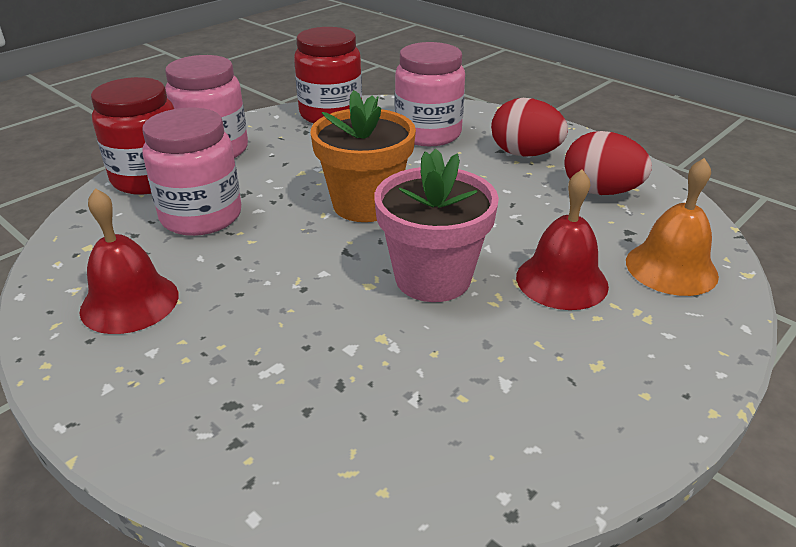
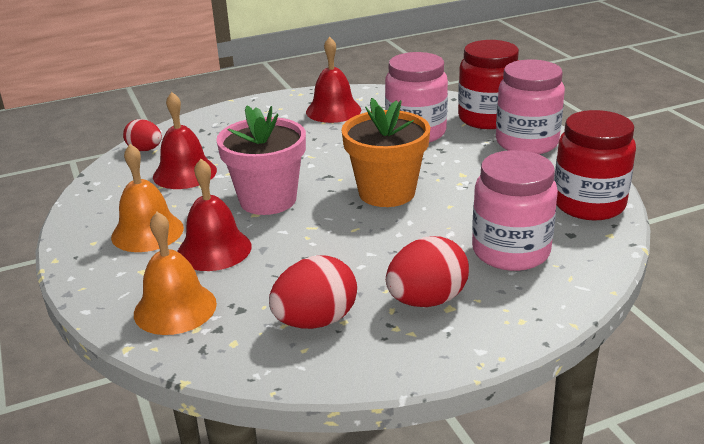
camera: 115 degrees right, 5 degrees down
(350, 489) = (145, 150): none -> red egg
(409, 387) = (185, 173): none -> red bell
(579, 351) = (147, 232): none -> orange bell

